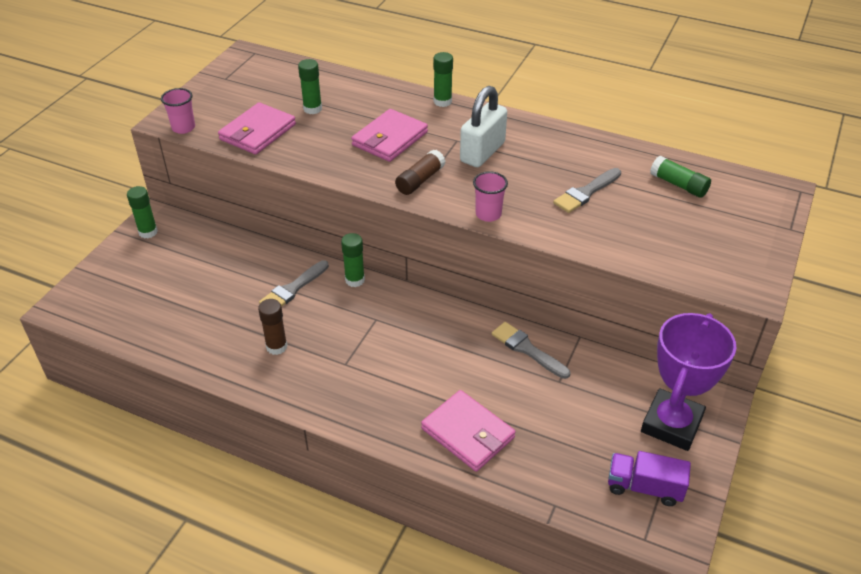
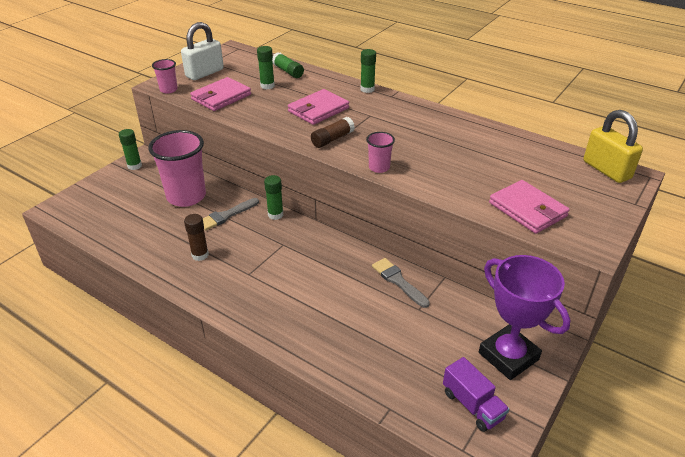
camera: 10 degrees right, 5 degrees down
(232, 268) = (186, 196): none -> pink cup
(468, 433) = (331, 339): pink wallet -> pink wallet (527, 209)
(482, 152) = (387, 125): white padlock -> white padlock (204, 73)
(586, 192) = (464, 160): grey brush -> none
(644, 487) = (472, 405): purple truck -> purple truck turned 150 degrees counterclockwise
(671, 424) = (508, 356): purple trophy -> purple trophy turned 75 degrees counterclockwise
(678, 185) = (543, 162): green glue stick -> green glue stick (288, 71)
(751, 187) = (606, 170): none -> yellow padlock

